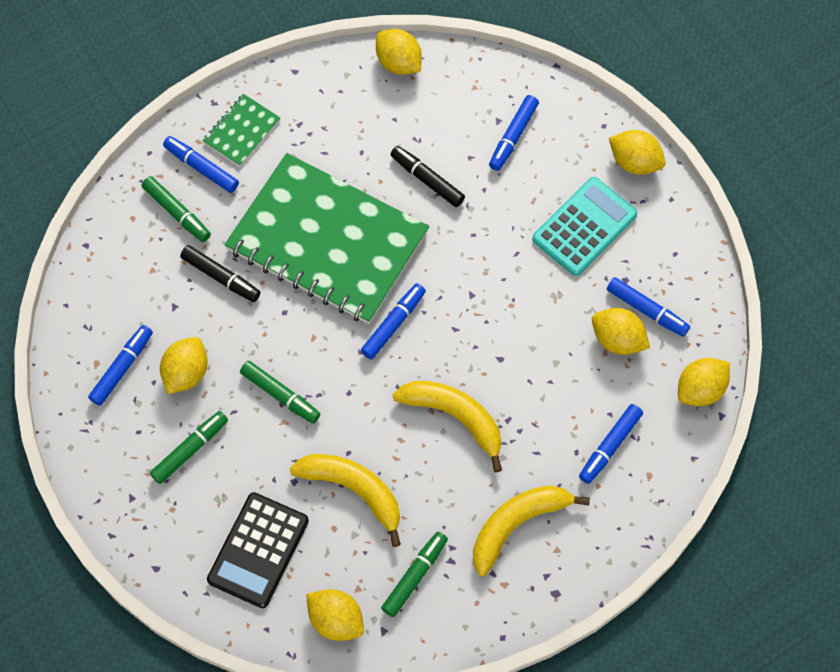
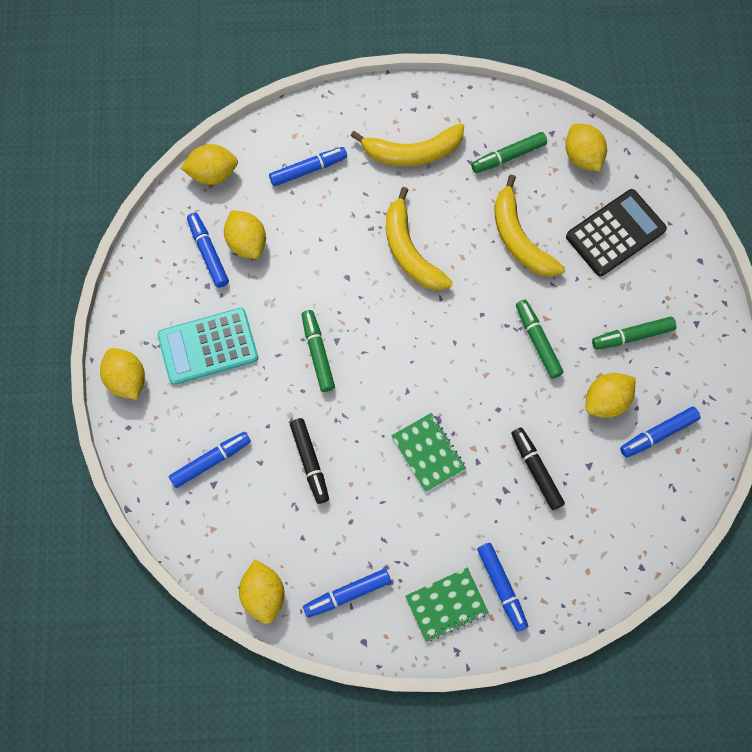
camera: 150 degrees left, 5 degrees up
(177, 213) = (545, 554): green marker -> green marker (318, 353)
(327, 241) = (428, 452): green notebook -> green notebook, size x0.41
(393, 324) = (414, 350): blue marker -> blue marker (347, 594)

